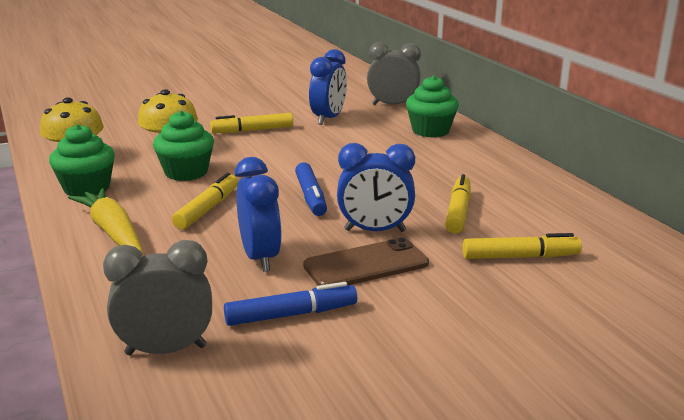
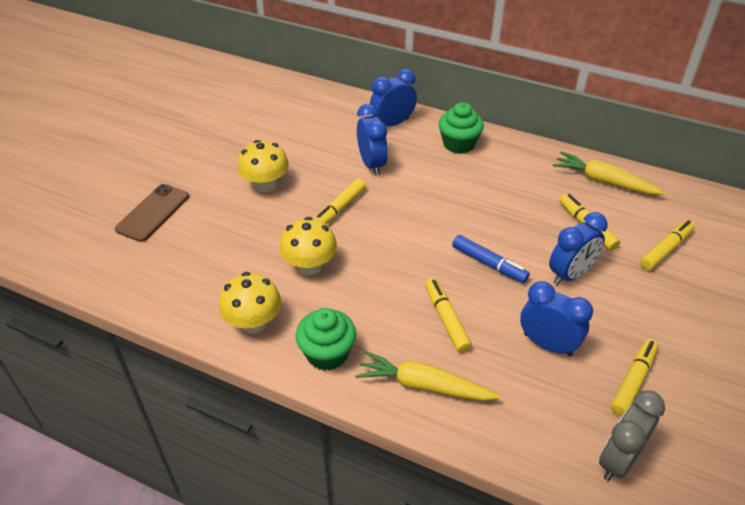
camera: 40 degrees left, 20 degrees up
(186, 172) = (369, 289): green cupcake -> none
(226, 104) = (265, 185): none -> yellow mushroom
(291, 315) = (633, 381): blue marker -> yellow marker
(366, 265) = (608, 310): brown phone -> brown phone (153, 213)
(393, 105) = (392, 124): grey clock -> blue clock
(541, 194) = (604, 181): none -> yellow carrot

